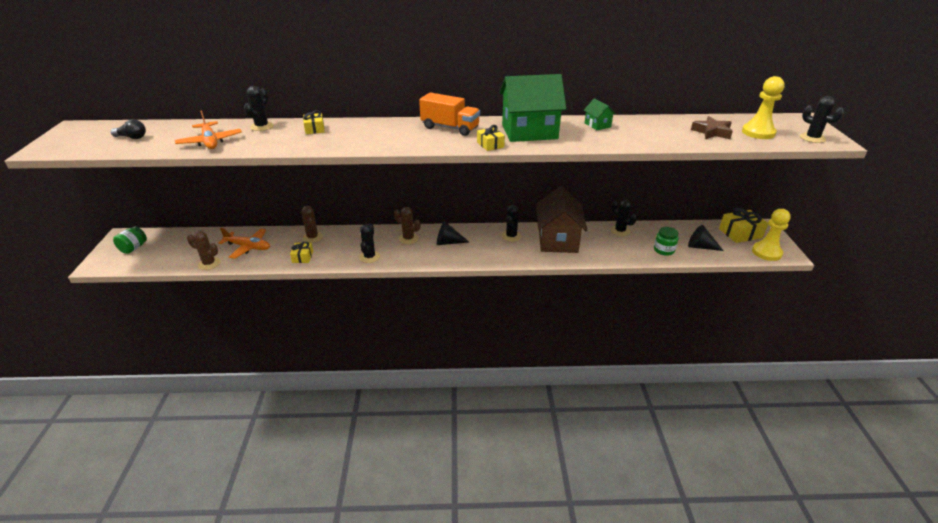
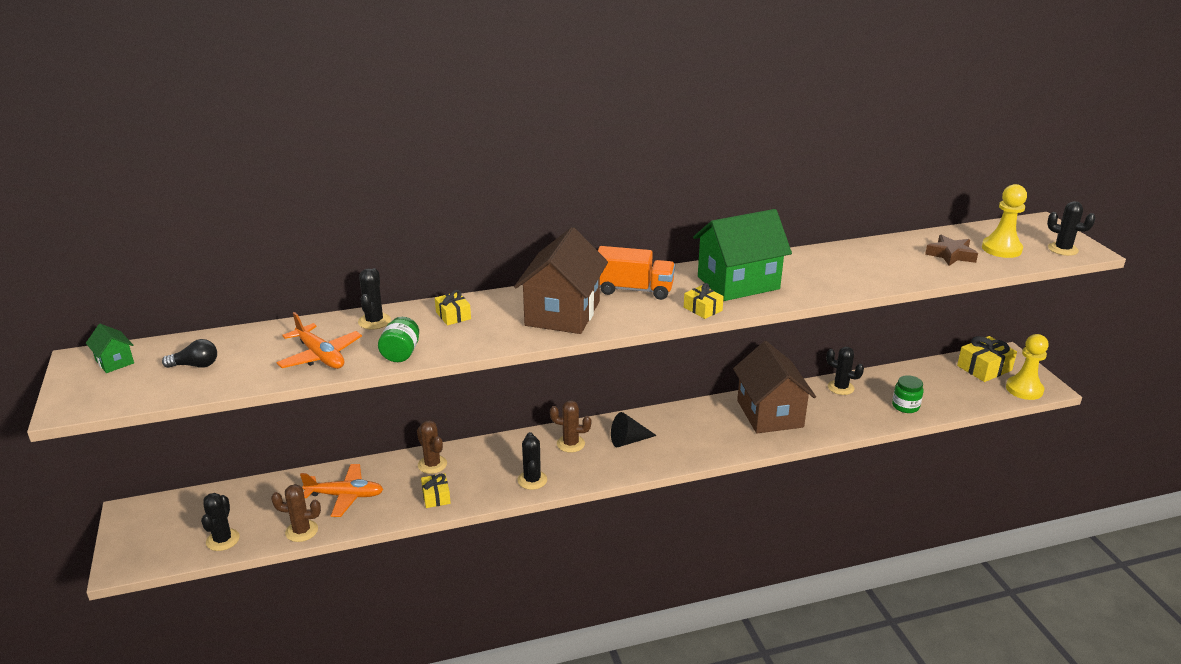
camera: 15 degrees left, 5 degrees down
(133, 248) = (164, 528): green jar -> green jar (401, 353)
(388, 136) = (562, 313): none -> brown house
(511, 236) = (707, 417): black cactus -> black cactus (223, 540)
(597, 125) = (814, 261): green house -> green house (114, 362)
(700, 247) = (946, 394): black cone -> none

